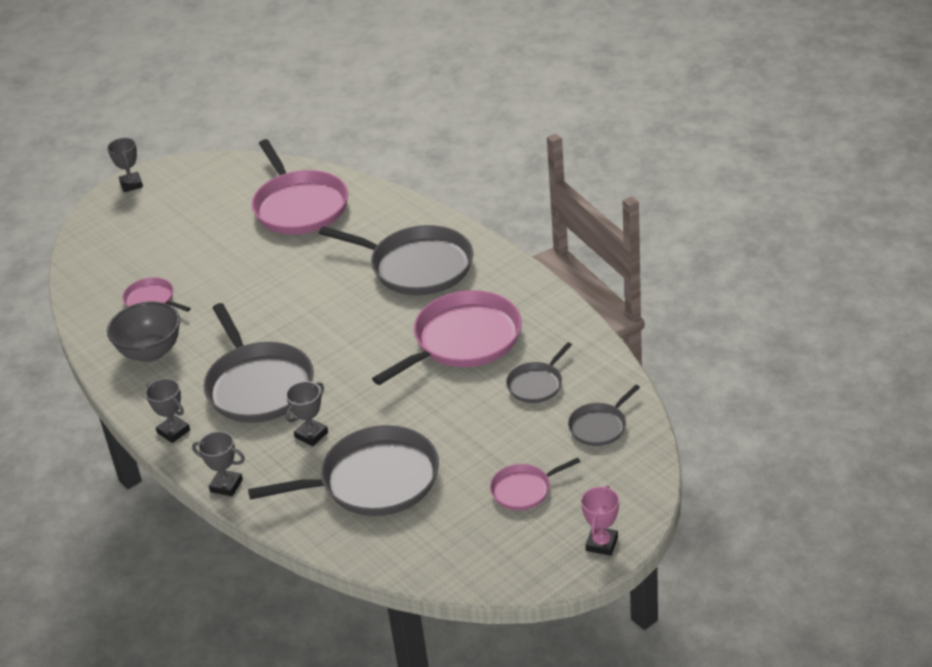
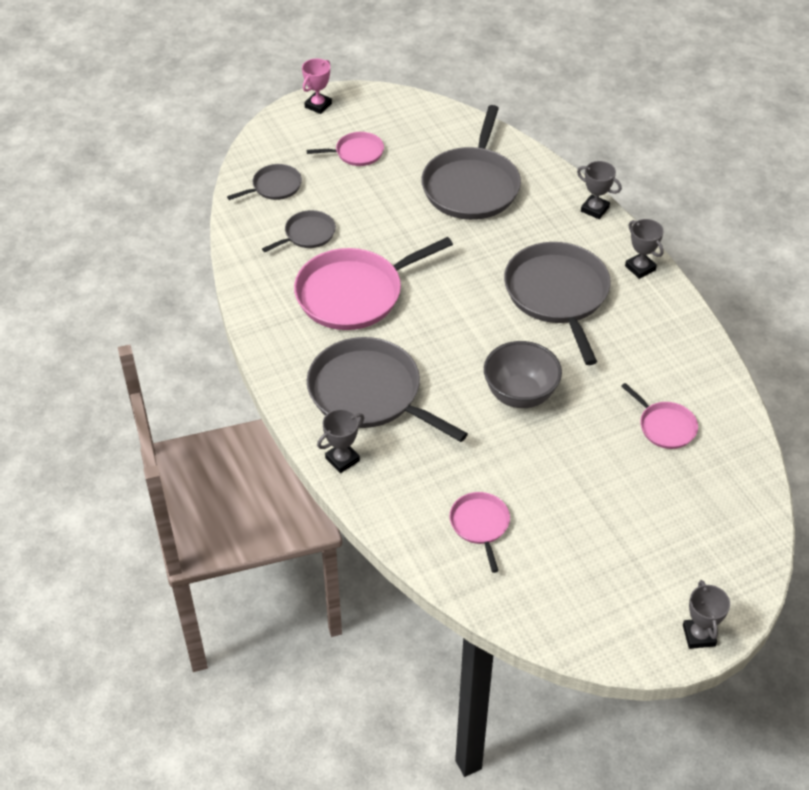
camera: 170 degrees left, 10 degrees up
(150, 352) = (664, 359): grey bowl -> grey bowl (520, 394)
(299, 206) = (480, 525): pink pan -> pink pan, size x0.50
(311, 435) = (516, 235): grey trophy -> grey trophy (342, 459)
(373, 480) = (472, 186): grey pan -> grey pan turned 75 degrees counterclockwise

